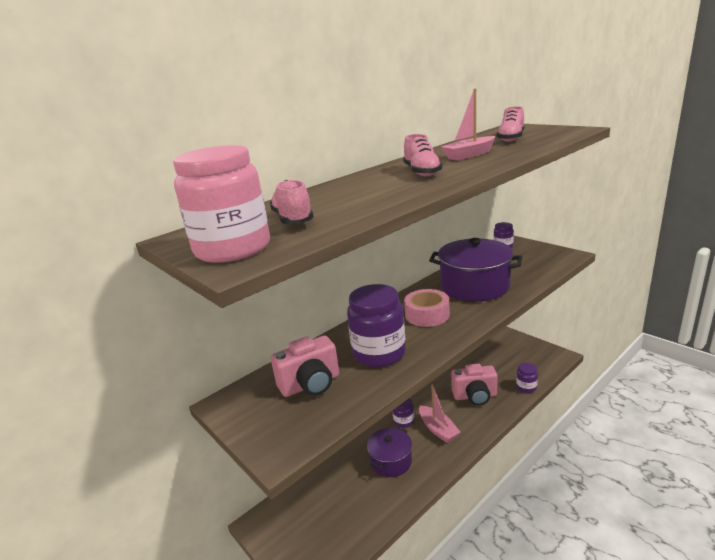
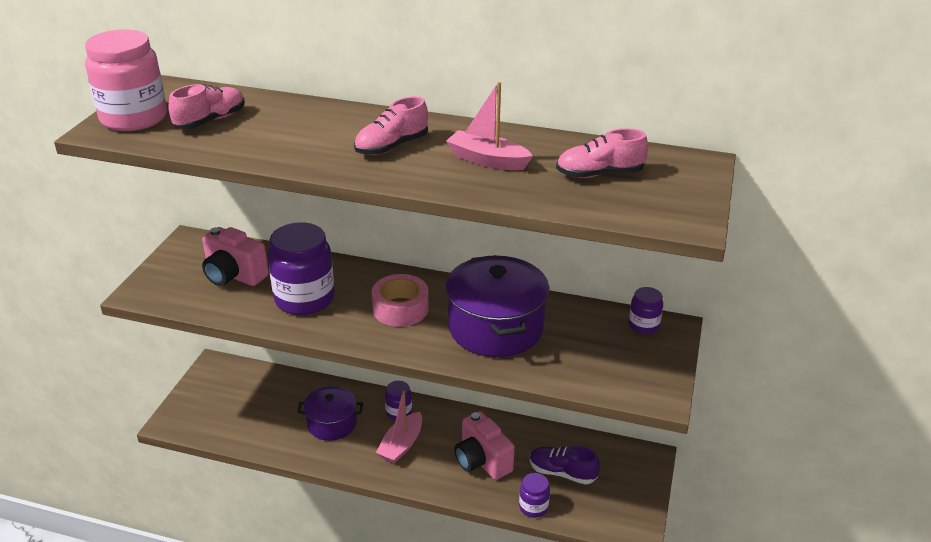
camera: 55 degrees right, 10 degrees up
(502, 367) = (562, 472): none -> purple shoe

